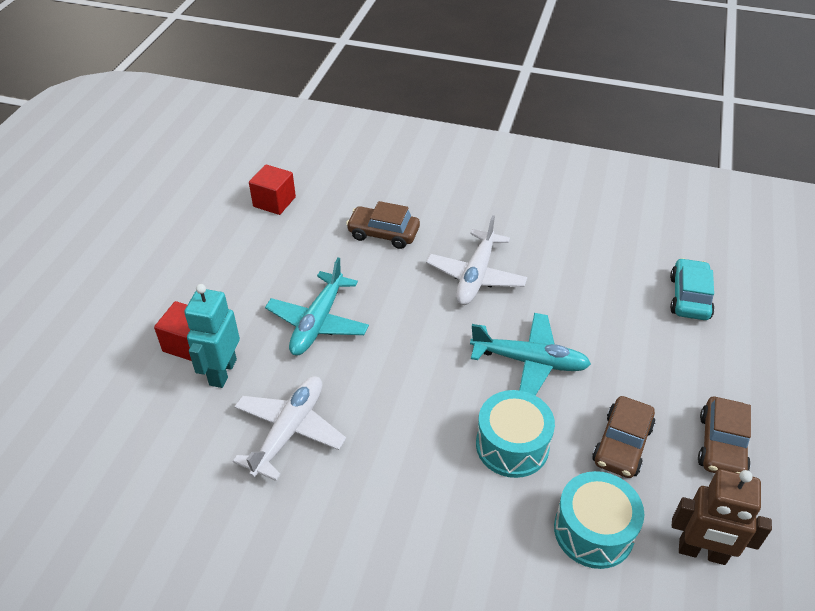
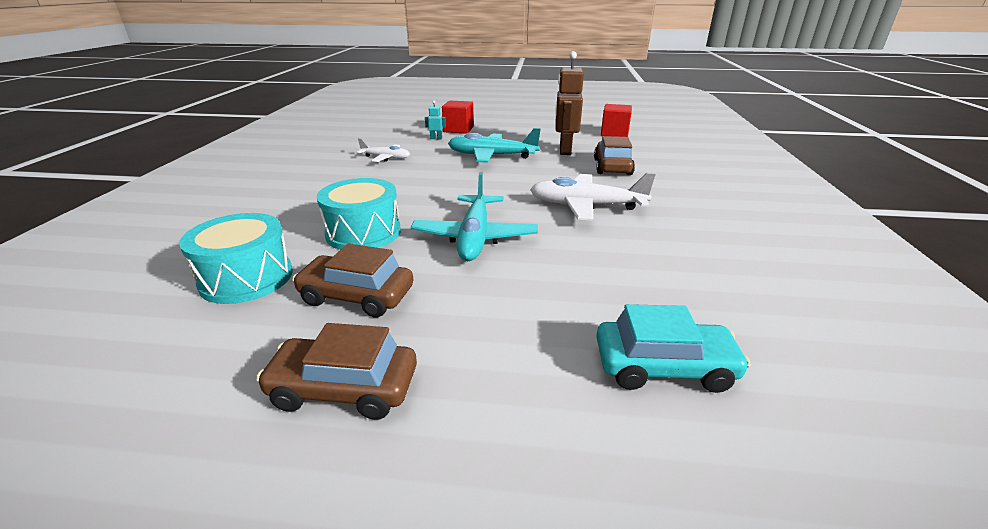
camera: 80 degrees right, 15 degrees down
(222, 372) = (436, 138): turquoise robot -> turquoise robot, size x0.44
(289, 431) = (386, 158): white plane -> white plane, size x0.59
(702, 552) = (175, 357): brown robot -> brown robot (564, 150)

